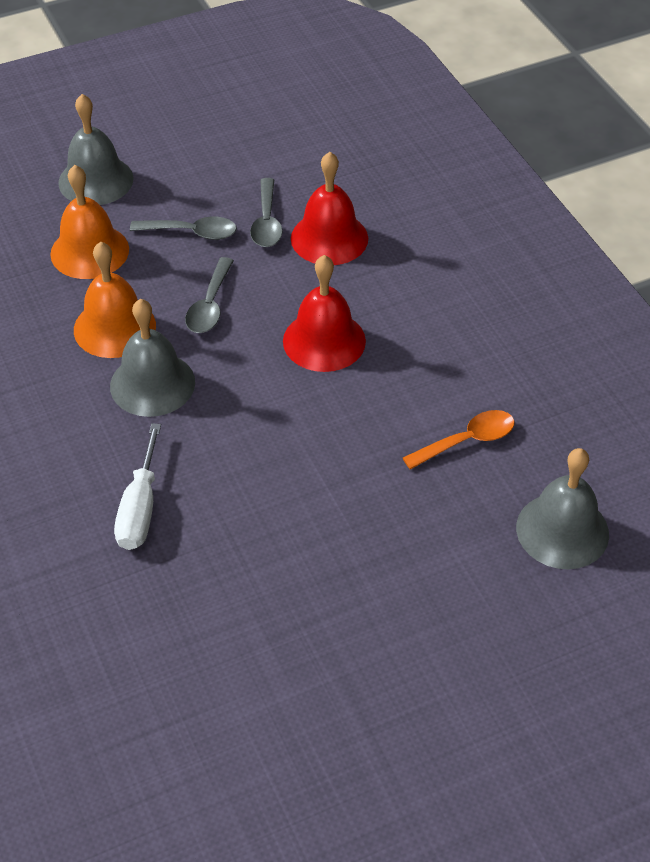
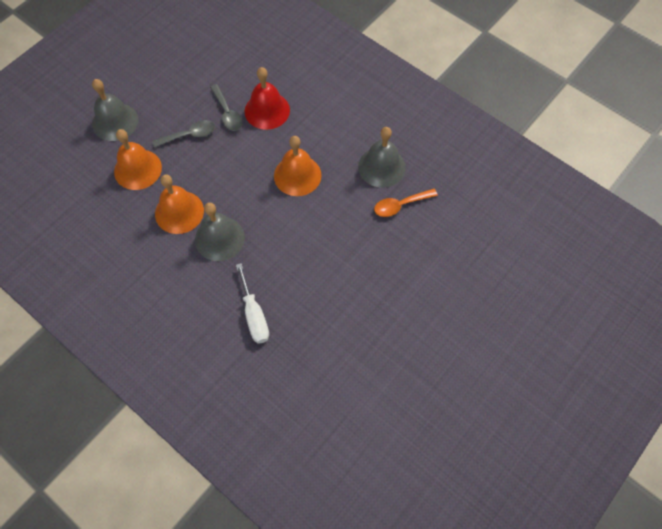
camera: 25 degrees left, 15 degrees up
(210, 305) = (224, 177): grey spoon -> none
(324, 341) = (297, 175): red bell -> orange bell
(467, 441) = (400, 205): orange spoon -> orange spoon turned 150 degrees counterclockwise
(562, 530) = (471, 237): grey bell -> grey bell (381, 167)

